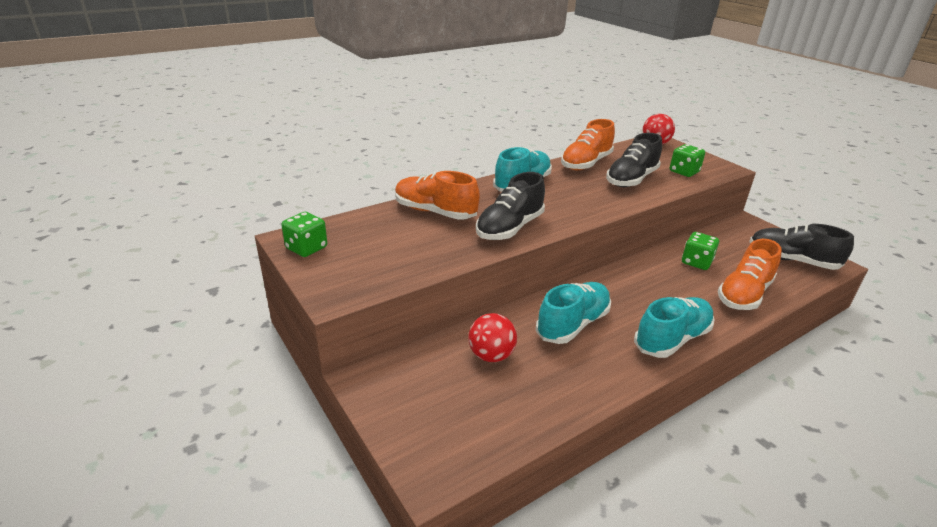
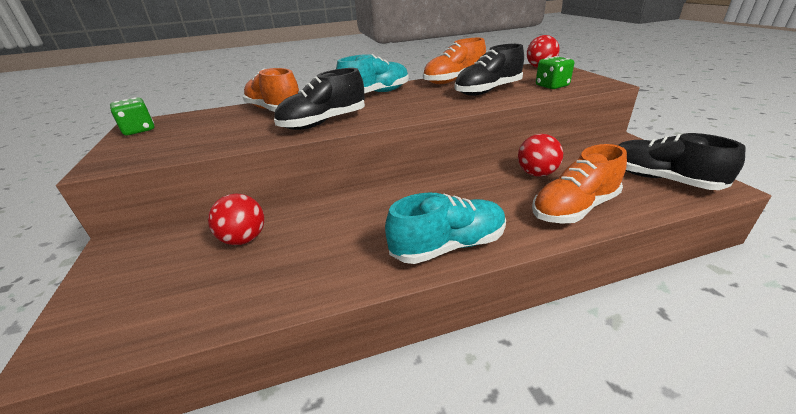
camera: 20 degrees right, 0 degrees up
(572, 324) = (351, 219): turquoise shoe -> none
(696, 262) = (536, 174): green dice -> red ball

